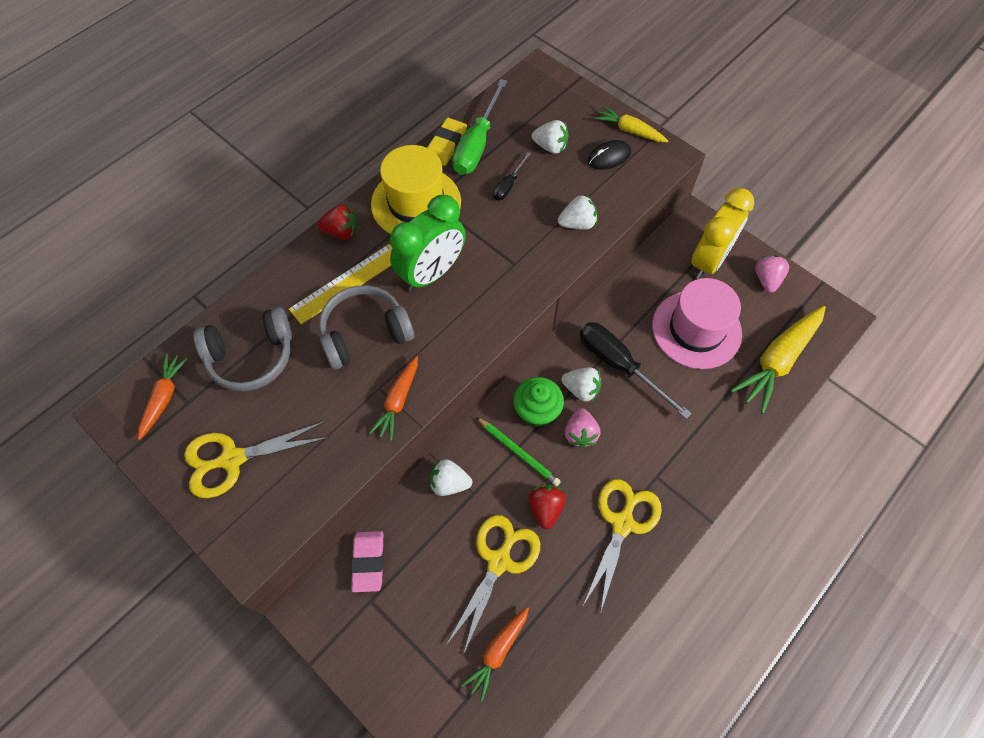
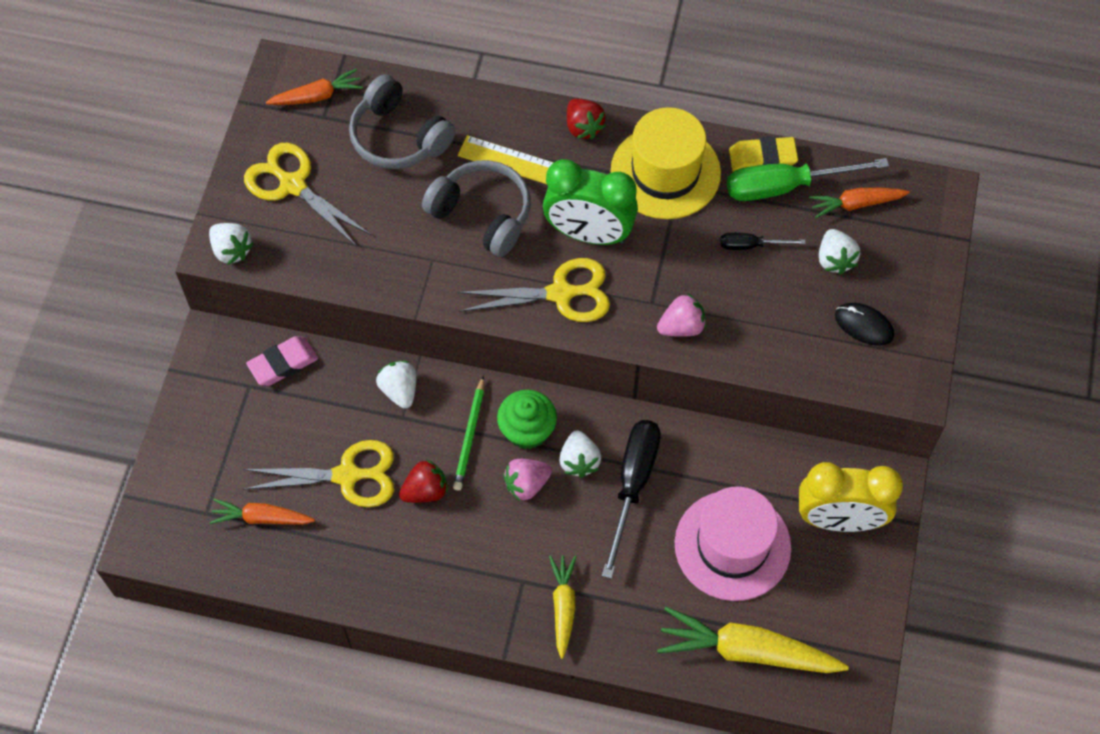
camera: 60 degrees right, 0 degrees up
(398, 401) = (429, 283): orange carrot -> orange carrot (856, 204)
(577, 223) = (746, 337): white strawberry -> white strawberry (232, 250)
(622, 523) = (451, 571): yellow scissors -> yellow scissors (560, 293)
(629, 131) = (920, 329): yellow carrot -> yellow carrot (563, 607)
(766, 280) = (856, 596): pink strawberry -> pink strawberry (681, 327)

